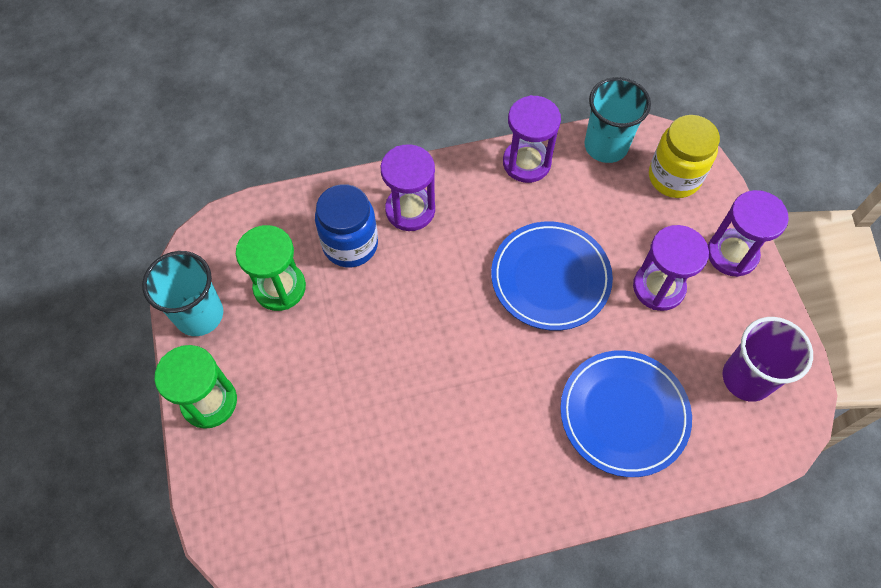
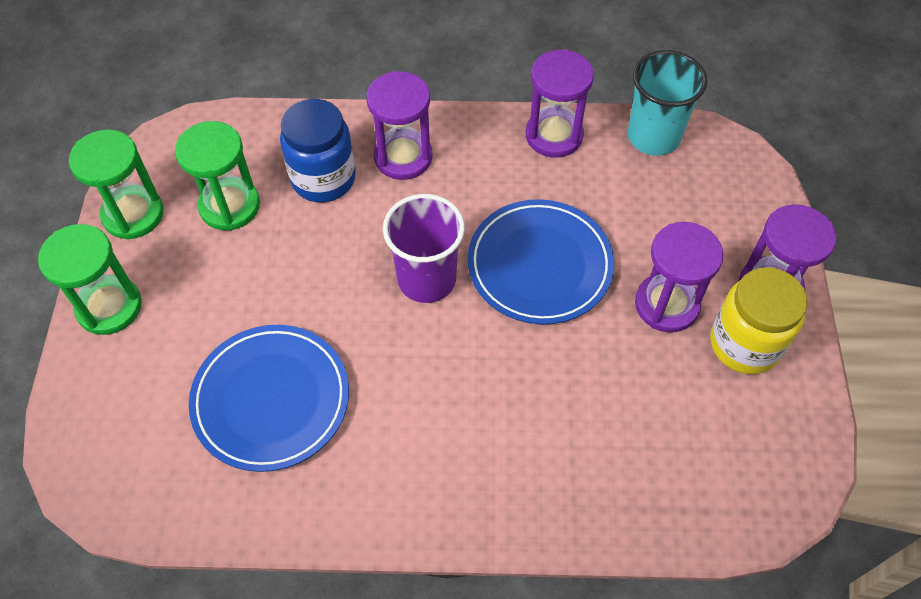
camera: 15 degrees right, 5 degrees down
(199, 315) = (133, 214): turquoise cup -> green hourglass
(624, 414) = (577, 437): blue plate -> blue plate (271, 399)
(674, 177) = (725, 187): yellow jar -> yellow jar (745, 344)
(746, 378) = (744, 433): purple cup -> purple cup (426, 279)

